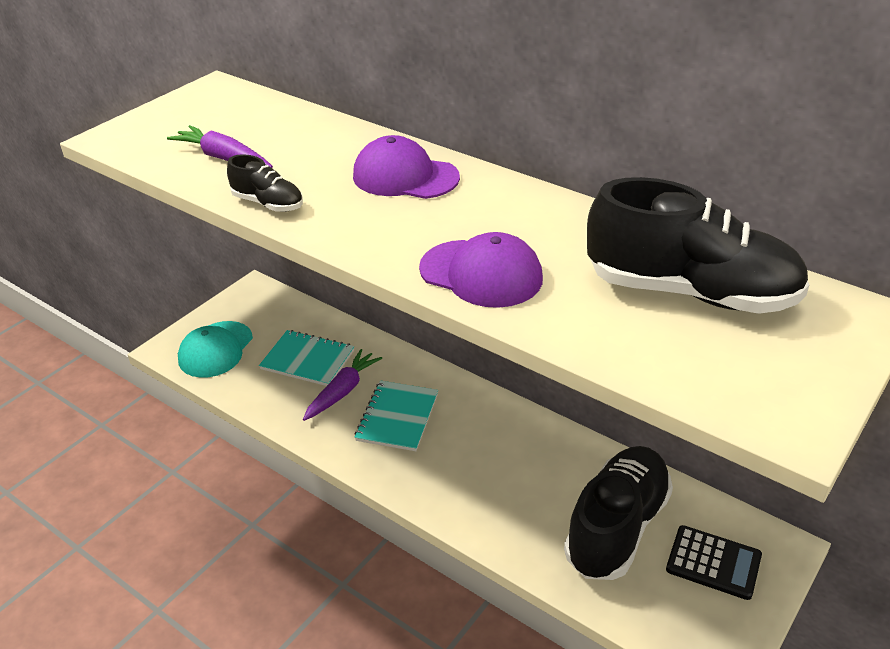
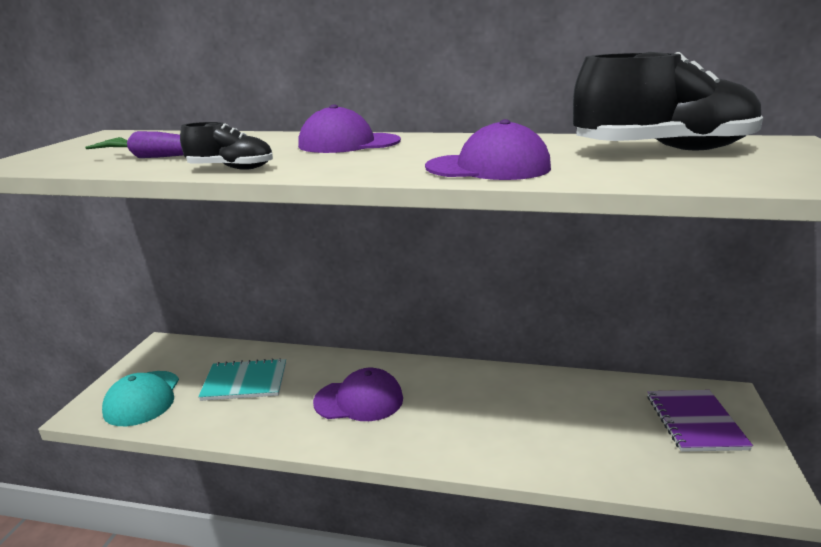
camera: 25 degrees left, 15 degrees down
(342, 391) = (294, 395): purple carrot -> none
(397, 417) = (359, 400): turquoise notebook -> purple cap
(616, 527) = (604, 422): black shoe -> none
(713, 563) = (695, 422): black calculator -> purple notebook

